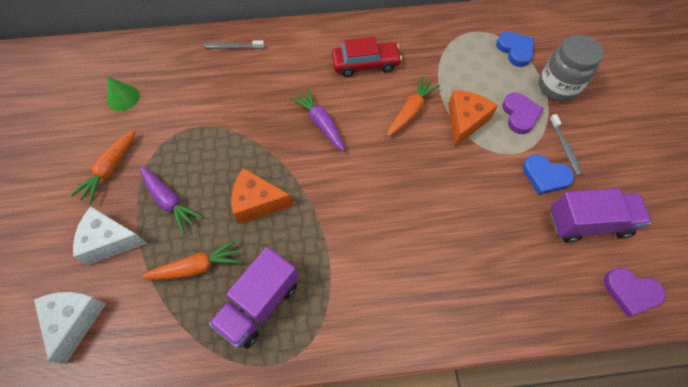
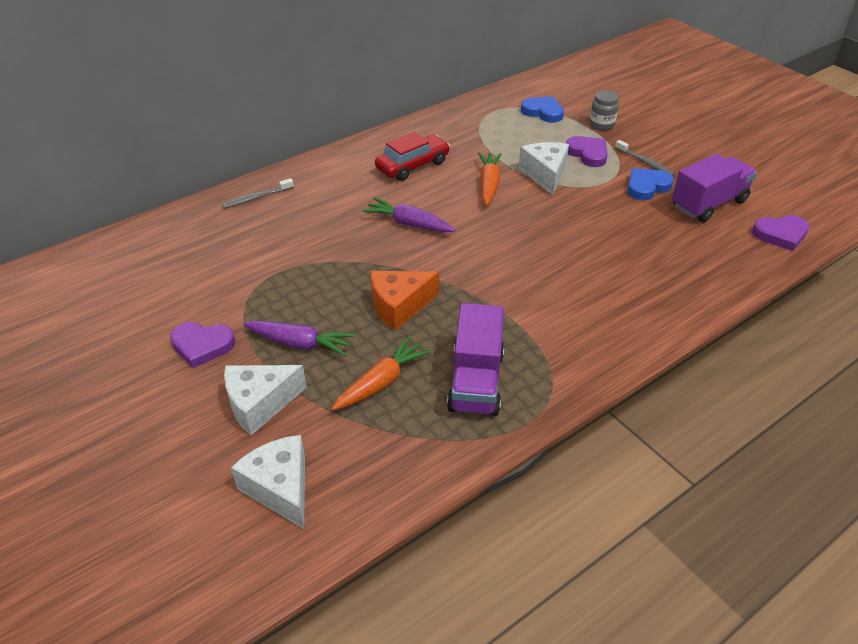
camera: 30 degrees left, 20 degrees down
(110, 169) = (202, 346): orange carrot -> purple heart
(123, 98) = (161, 282): green cone -> none
(465, 121) = (545, 174): orange cheese -> white cheese
(545, 176) = (646, 187): blue heart -> blue heart turned 150 degrees clockwise
(558, 86) = (601, 125): grey jar -> grey jar, size x0.59

